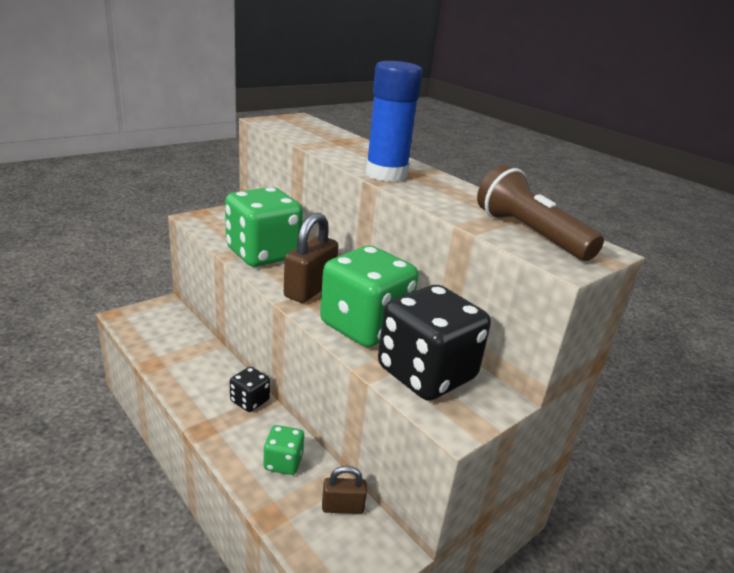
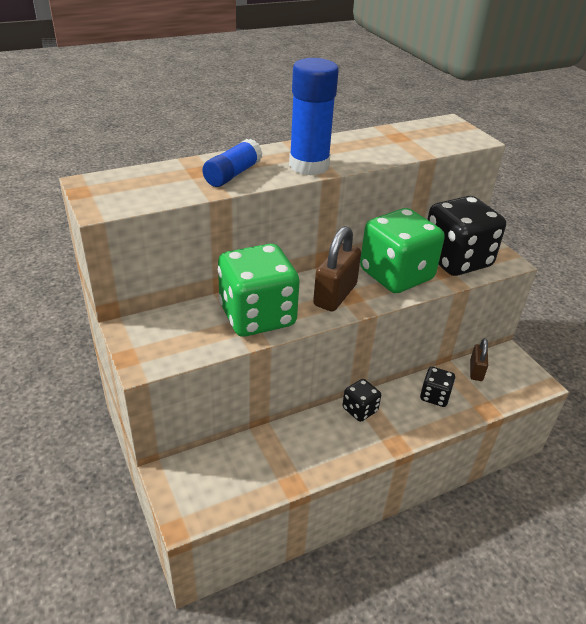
camera: 75 degrees left, 10 degrees up
(283, 462) = (434, 396): green dice -> black dice
(310, 289) = (335, 295): brown padlock -> brown padlock turned 75 degrees clockwise
(344, 150) = (233, 174): none -> blue glue stick
(529, 234) = (430, 138): brown flashlight -> none

